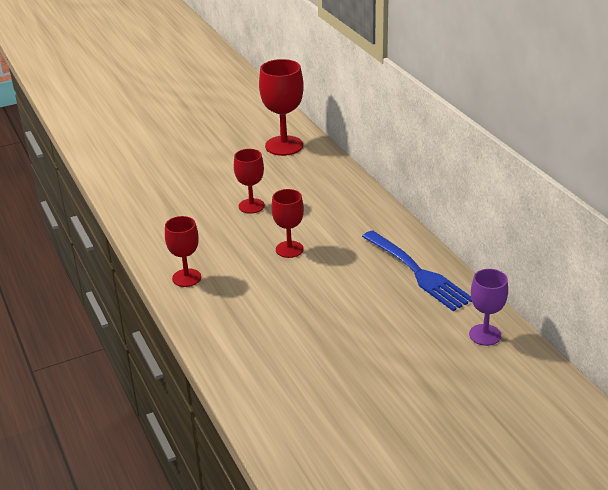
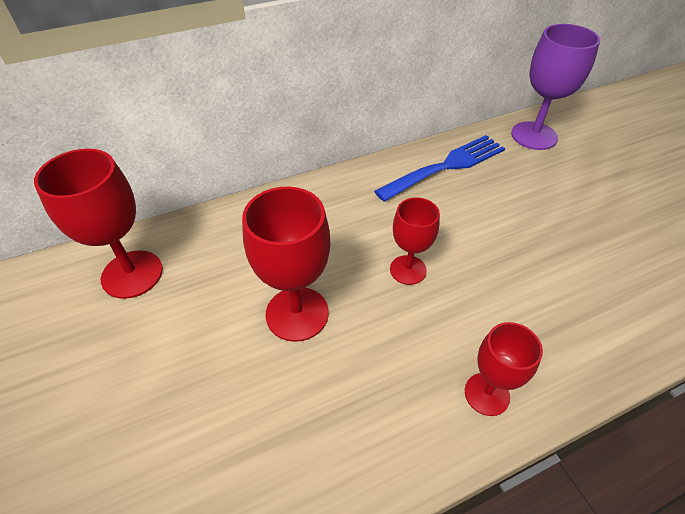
camera: 90 degrees left, 15 degrees up
(251, 206) = (297, 313): red goblet -> red goblet, size x1.60
(485, 335) = (534, 136): purple goblet -> purple goblet, size x1.60

